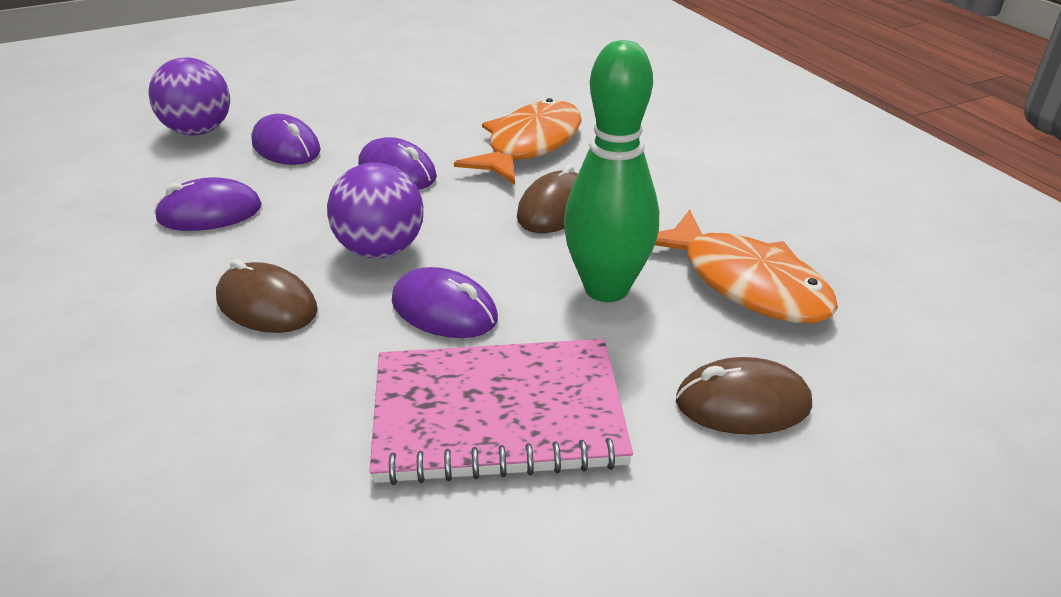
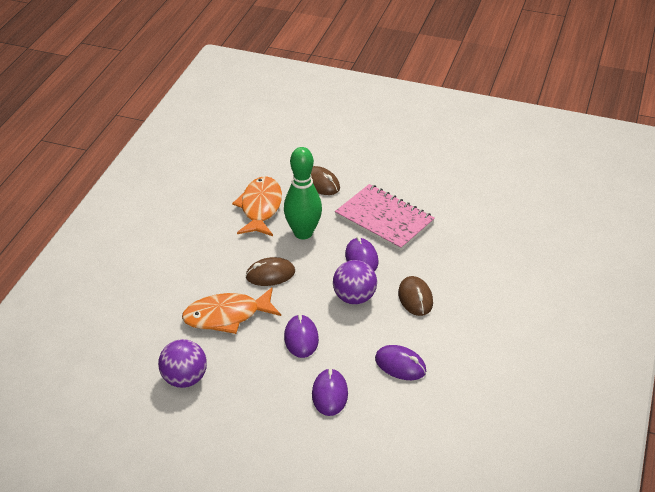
camera: 135 degrees left, 5 degrees up
(199, 131) = (359, 443): purple ball -> purple ball (184, 379)

